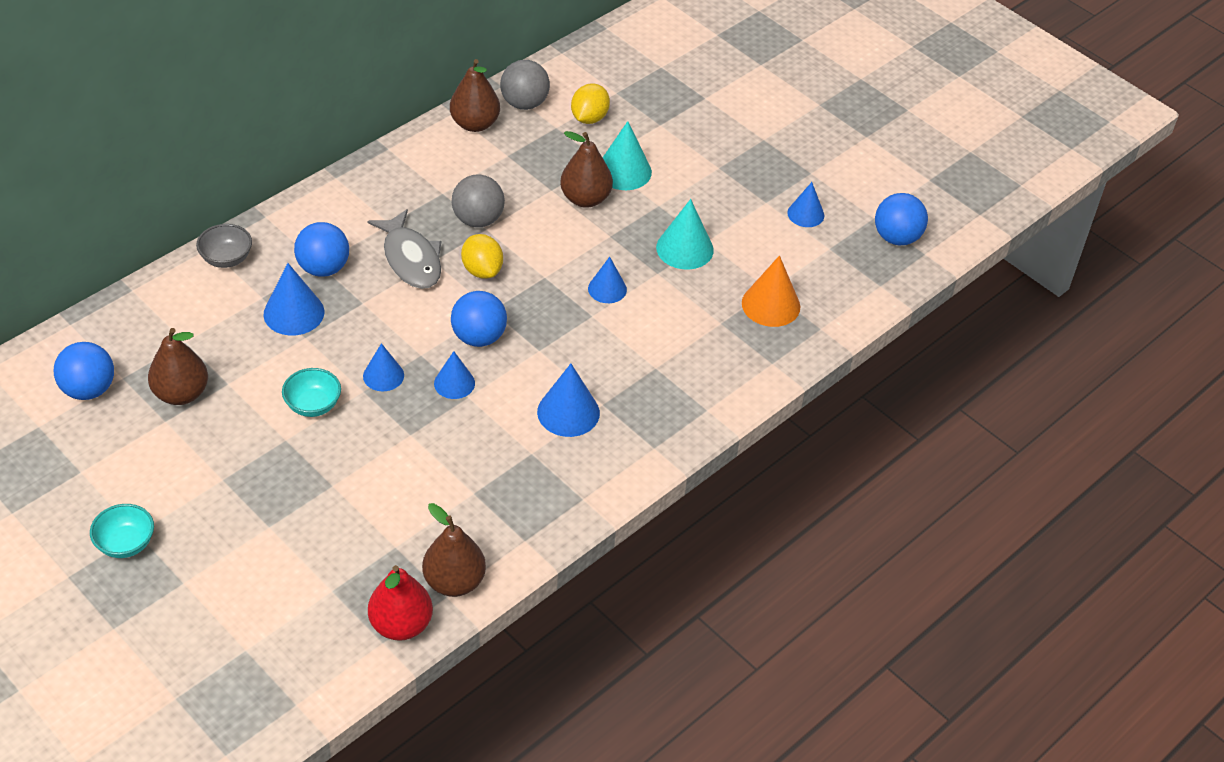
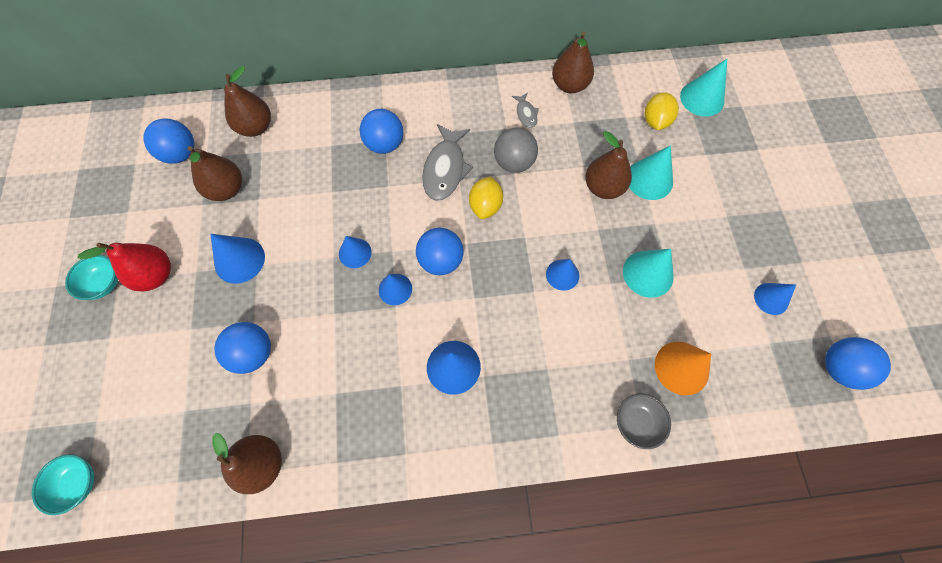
camera: 40 degrees right, 20 degrees up
(155, 323) = (256, 127): none -> brown pear
(226, 258) = (333, 104): grey bowl -> grey bowl (637, 422)
(294, 313) = (340, 168): blue cone -> blue cone (239, 260)
(313, 405) = (294, 248): turquoise bowl -> turquoise bowl (78, 483)
(358, 508) = (253, 353): none -> blue ball
(401, 625) = (200, 475): red pear -> red pear (156, 275)
(452, 170) = (526, 114): none -> grey fish
(524, 103) = (616, 86): grey ball -> none
(589, 118) = (655, 121): yellow lemon -> yellow lemon turned 45 degrees counterclockwise
(618, 77) = (702, 98): none -> turquoise cone

